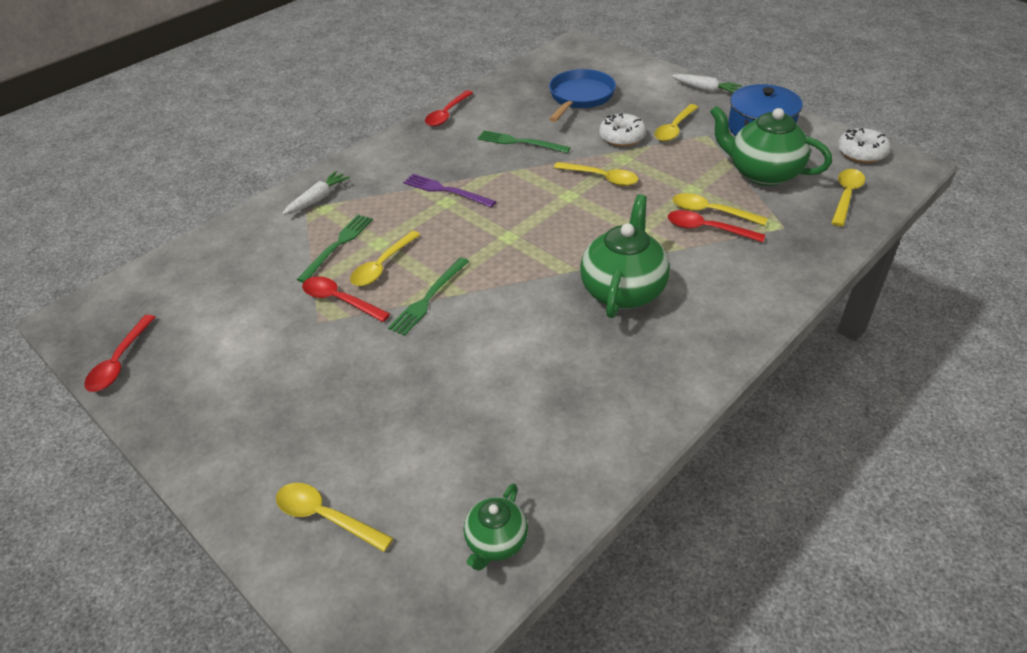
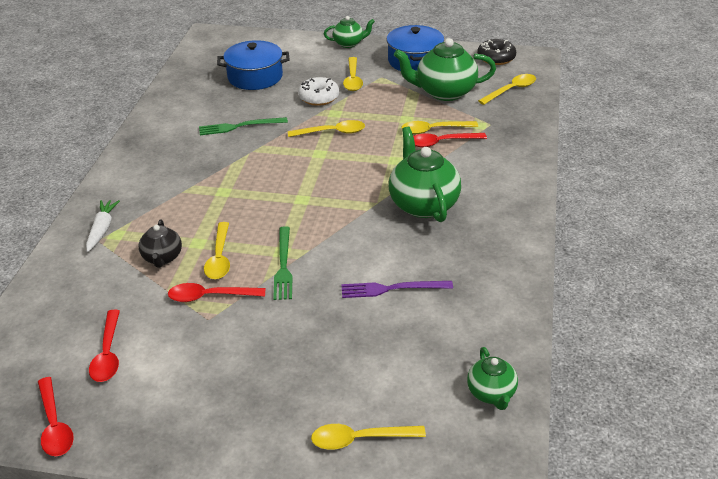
camera: 35 degrees left, 5 degrees down
(337, 245) = (162, 258): green fork -> black teapot
(446, 191) = (214, 183): purple fork -> purple fork (392, 289)
(447, 114) = (151, 123): red spoon -> red spoon (108, 354)
(580, 97) = (255, 77): blue pan -> blue pot
(705, 89) = (349, 43): white carrot -> green teapot
(846, 196) = (511, 90): yellow spoon -> yellow spoon turned 60 degrees clockwise
(861, 153) = (496, 58): white donut -> black donut

